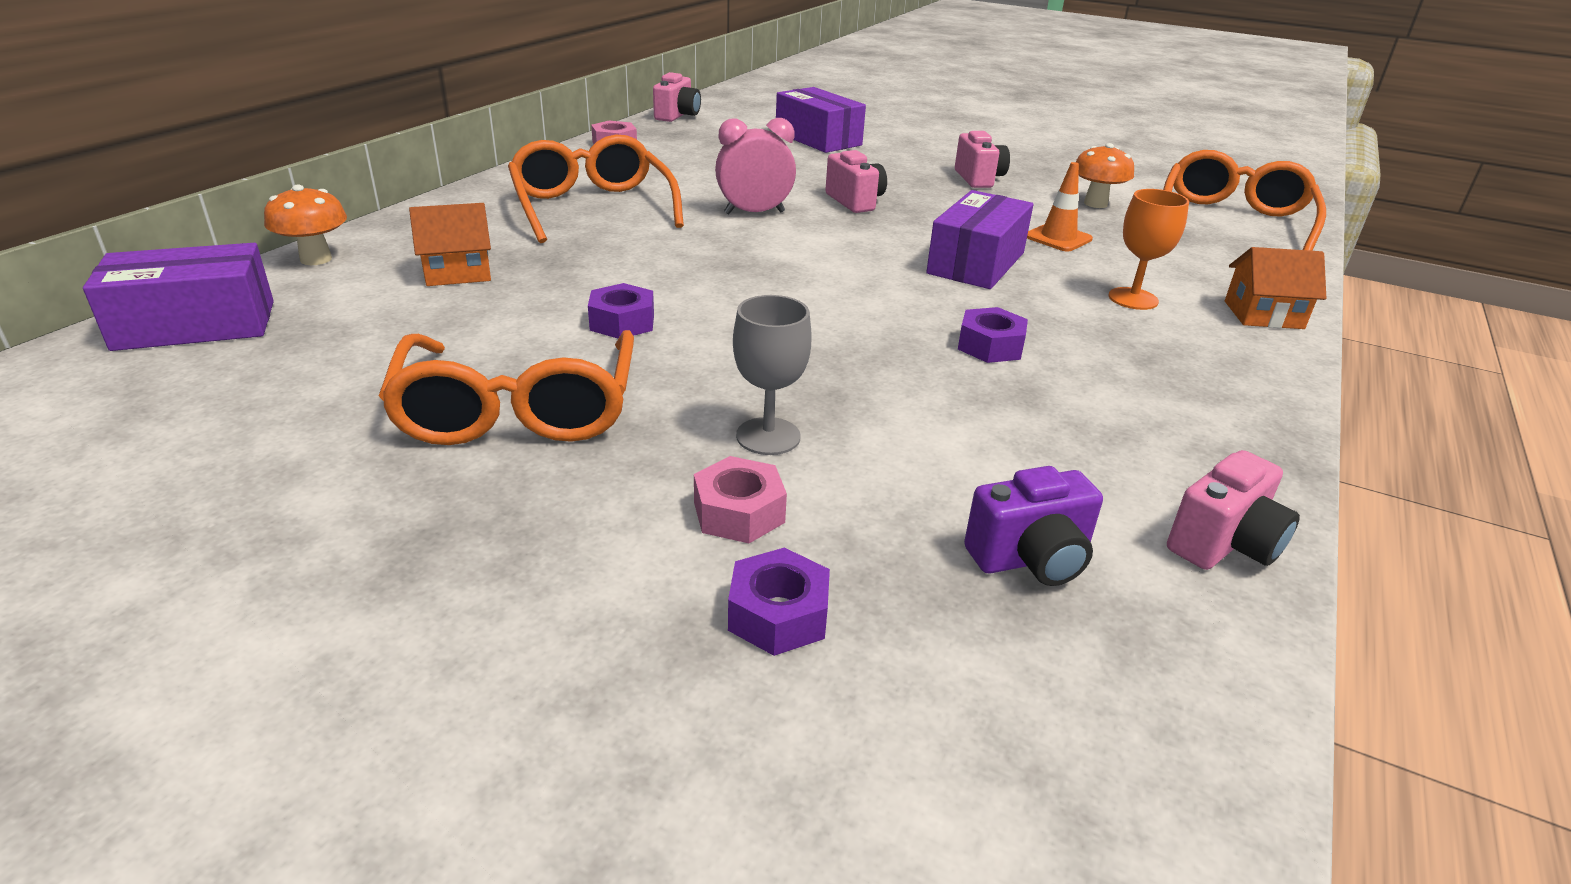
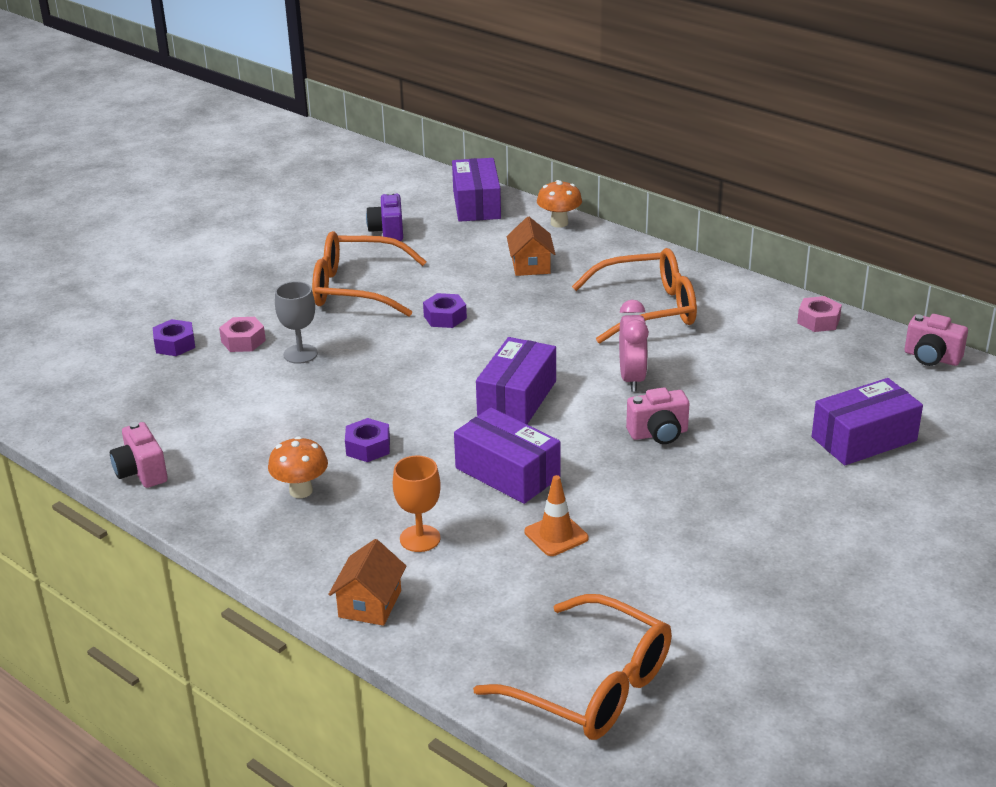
camera: 105 degrees right, 0 degrees up
(822, 265) = (517, 398): none -> purple box
(978, 179) = (730, 526): pink camera -> none
(1030, 559) = (167, 411): purple camera -> purple camera (388, 231)
(1095, 204) = (650, 591): orange mushroom -> orange mushroom (301, 491)

